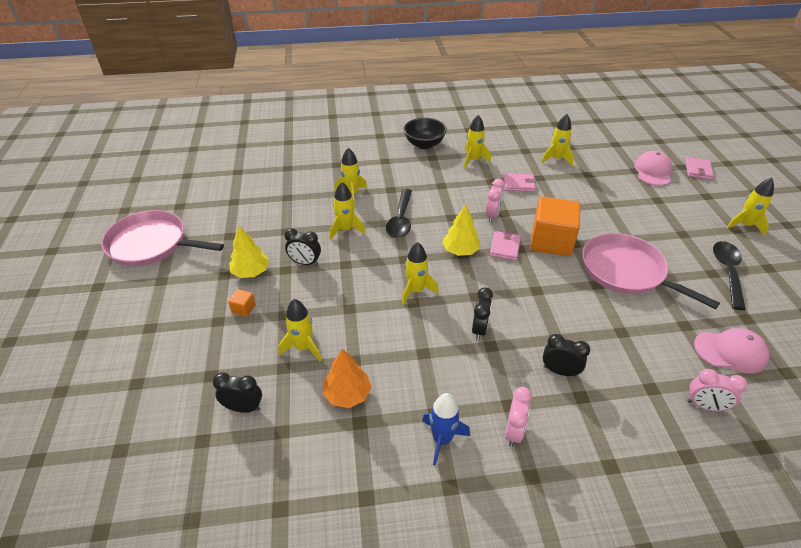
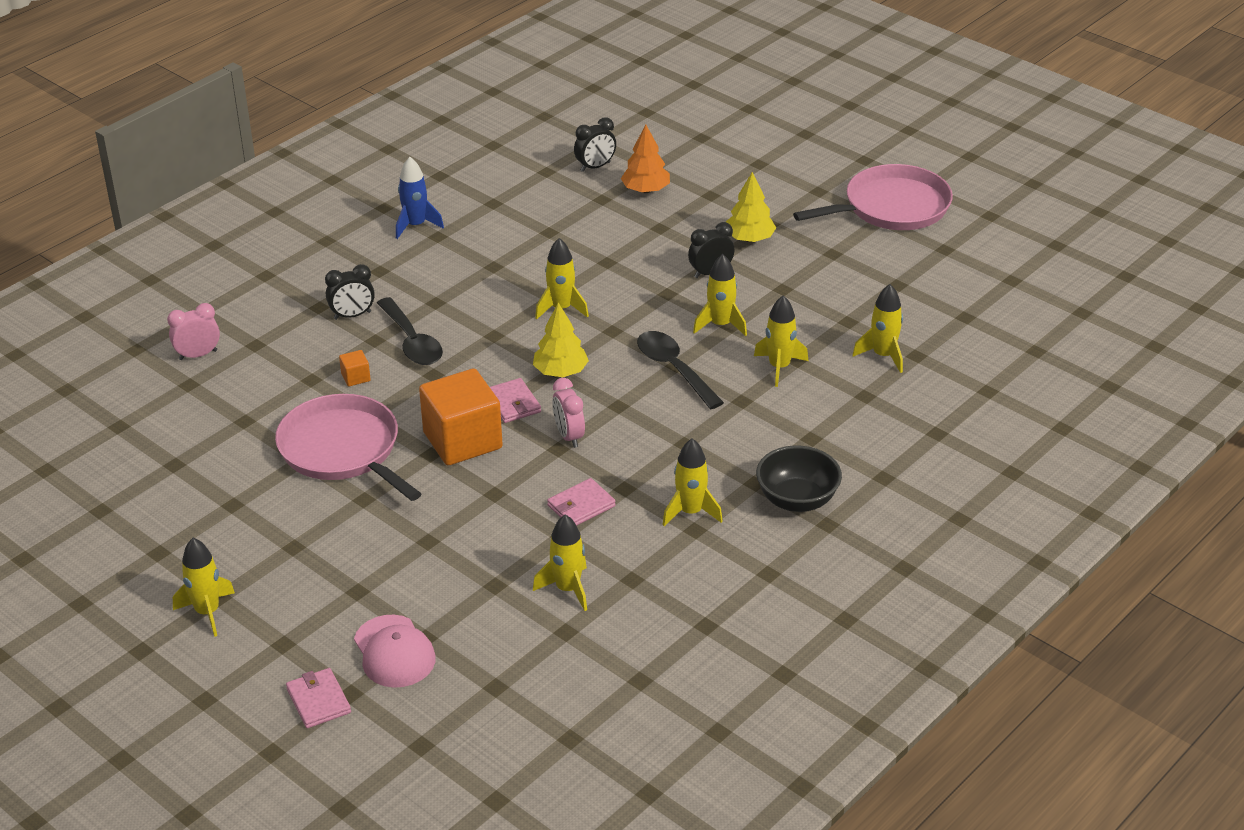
camera: 140 degrees right, 5 degrees down
(244, 309) = (703, 213): orange cube -> orange cube (356, 377)
(303, 347) = (606, 218): yellow rocket -> yellow rocket (883, 356)
(347, 394) = (524, 211): orange tree -> orange tree (646, 190)
(479, 329) = (460, 309): black clock -> none
(513, 431) = (361, 257): pink clock -> none
(626, 271) = (343, 450): pink pan -> pink pan turned 135 degrees counterclockwise
(727, 272) = (213, 516): black spoon -> black spoon (412, 342)
(730, 351) = (185, 417): pink cap -> none

